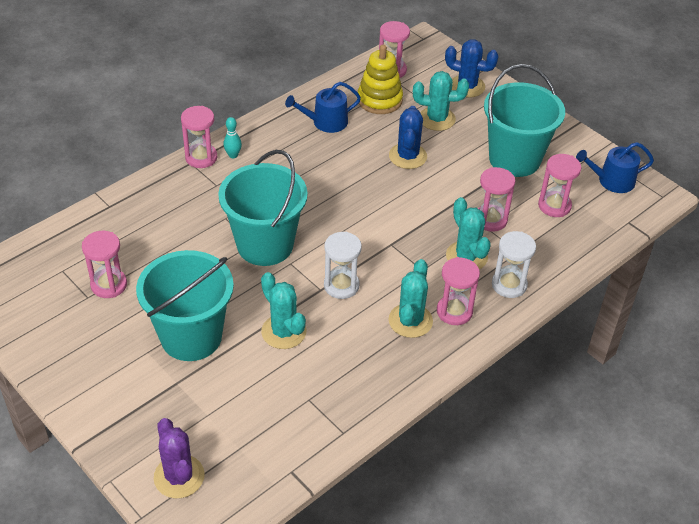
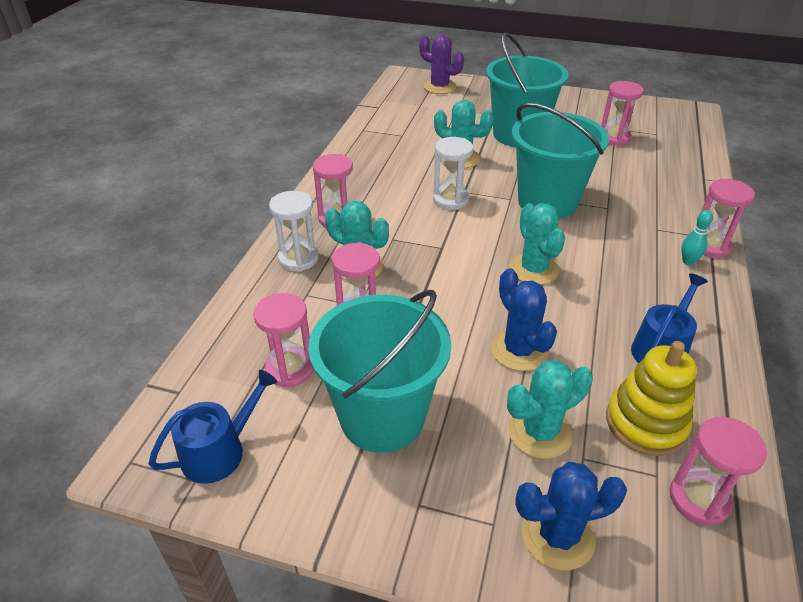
camera: 150 degrees right, 5 degrees down
(410, 321) = (370, 199): turquoise cactus -> turquoise cactus (534, 269)

